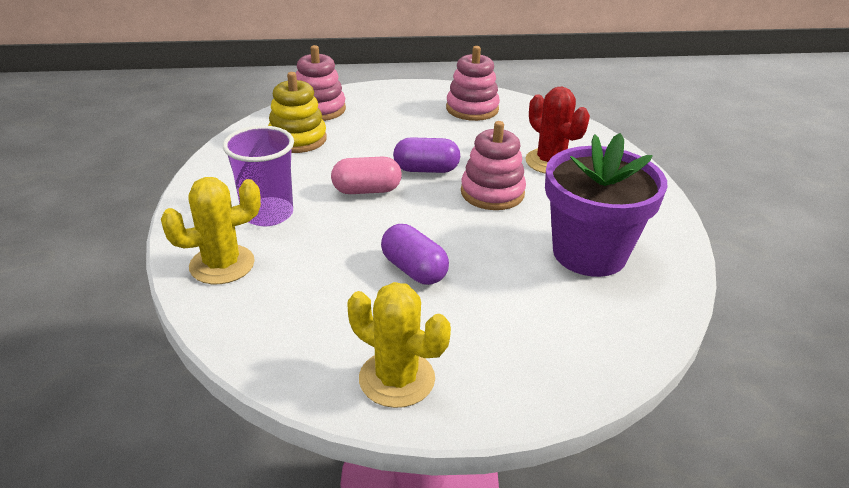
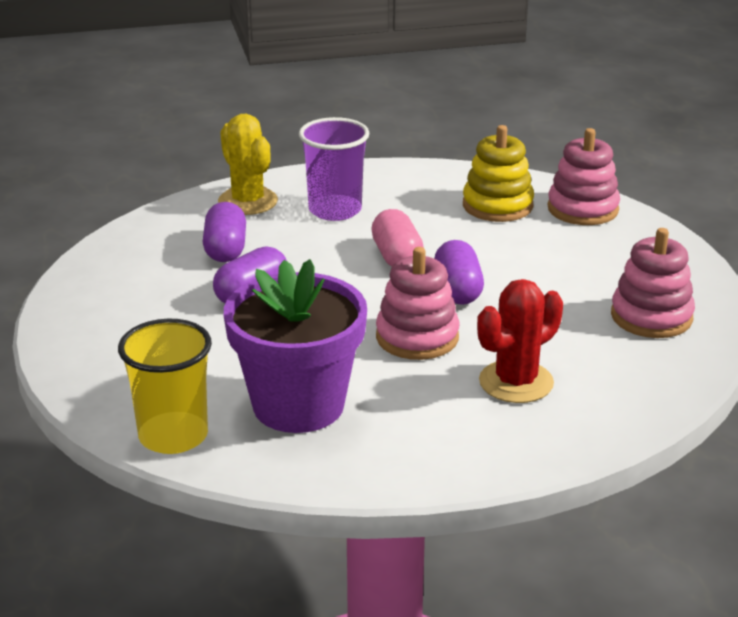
camera: 85 degrees right, 5 degrees down
(321, 283) = (225, 249): none -> purple capsule
(397, 379) = (97, 296): yellow cactus -> none
(644, 322) = (173, 436): none -> yellow cup

